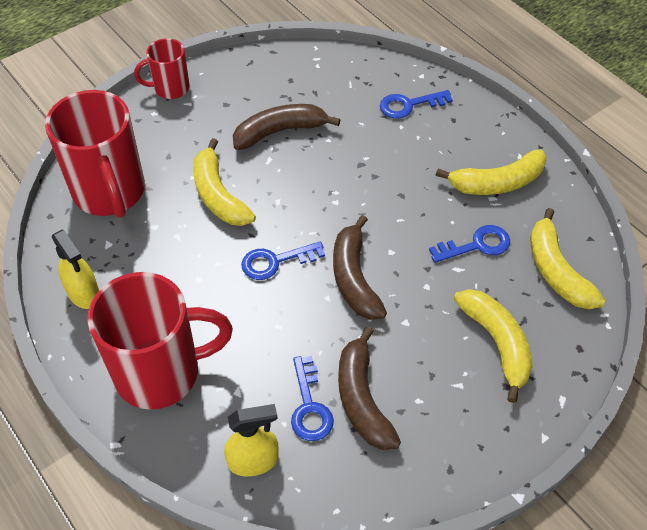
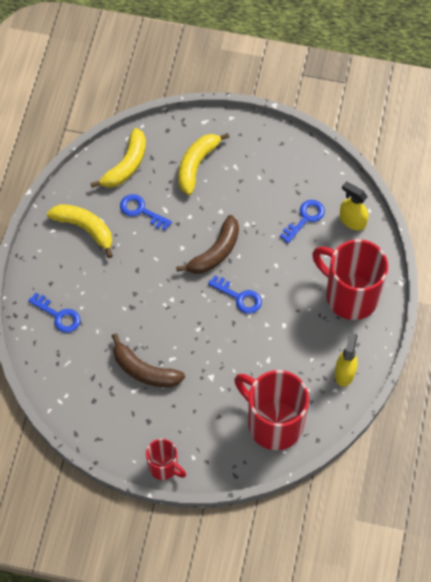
camera: 130 degrees left, 10 degrees up
(110, 193) = (273, 423): red mug -> red mug turned 75 degrees counterclockwise
(218, 195) = (222, 363): yellow banana -> none
(362, 399) = (280, 200): brown banana -> none

